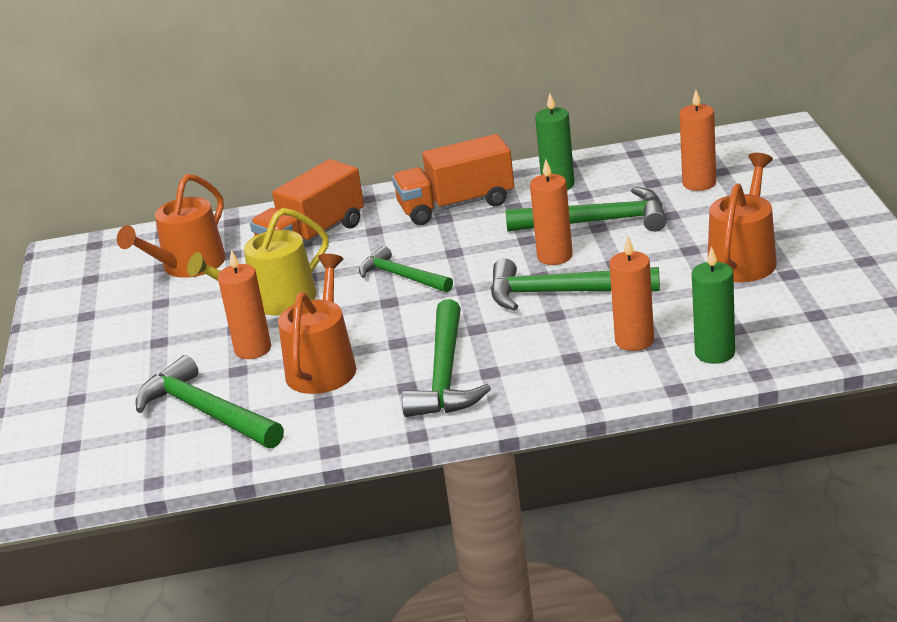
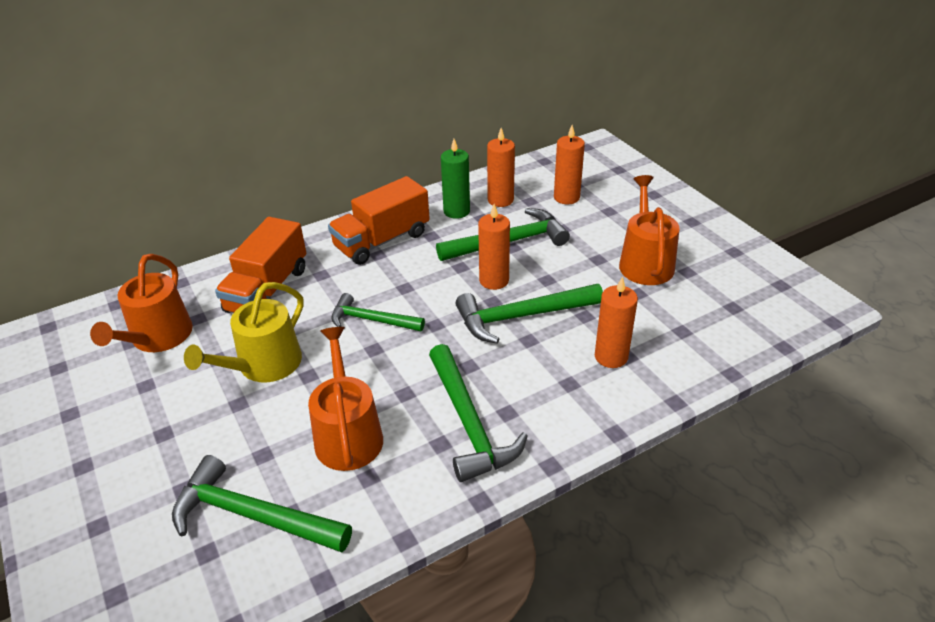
camera: 25 degrees left, 10 degrees up
(253, 349) = (267, 426): orange candle -> orange candle (500, 200)
(715, 353) = (683, 358): green candle -> none

